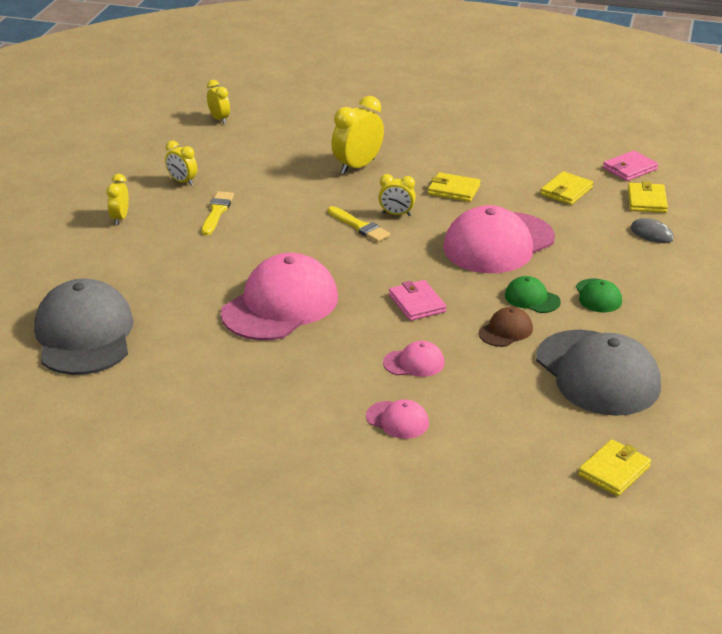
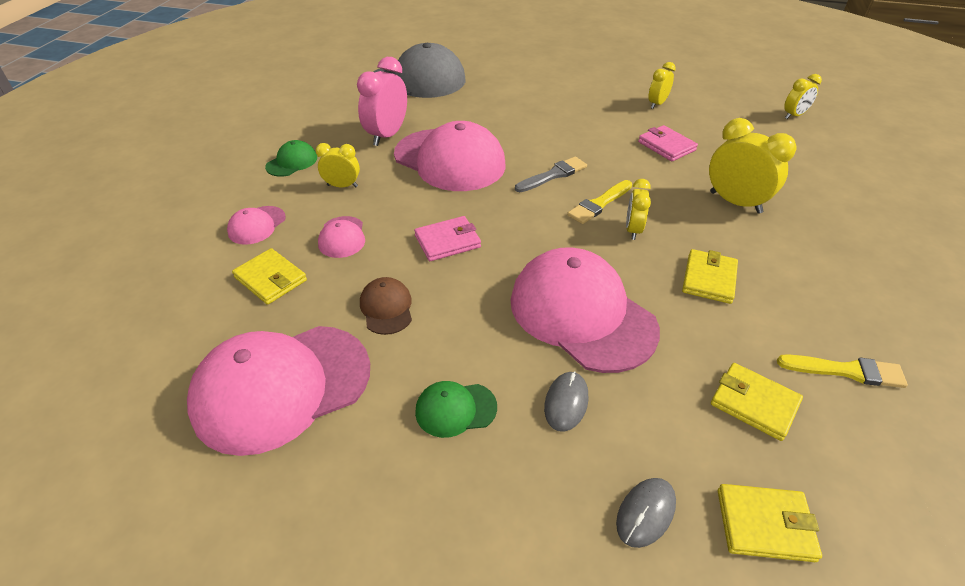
camera: 90 degrees right, 10 degrees up
(120, 218) = (584, 82): yellow clock -> yellow clock (342, 186)
(217, 212) = (606, 123): yellow brush -> yellow brush (845, 371)
(223, 349) = (387, 135): none -> pink clock
(312, 247) = (553, 175): none -> grey brush
(505, 331) = (386, 308): brown cap -> brown cap turned 150 degrees counterclockwise
(532, 298) = (452, 337): green cap -> green cap (292, 162)
(582, 254) = (566, 402): none -> grey mouse
(597, 373) = (281, 387): grey cap -> pink cap
(614, 471) = (100, 380): yellow wallet -> yellow wallet (271, 279)
(629, 169) = (882, 514): pink wallet -> pink wallet (666, 146)

